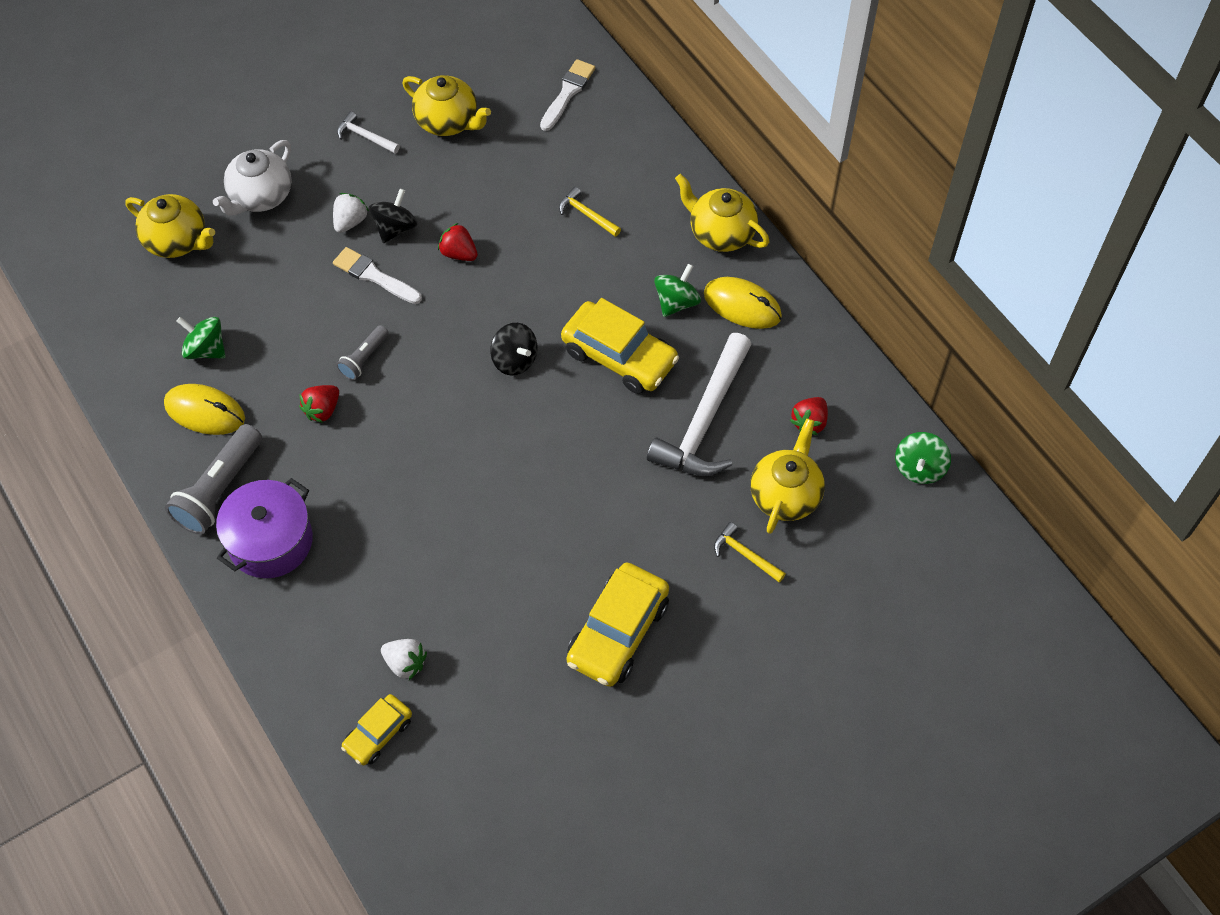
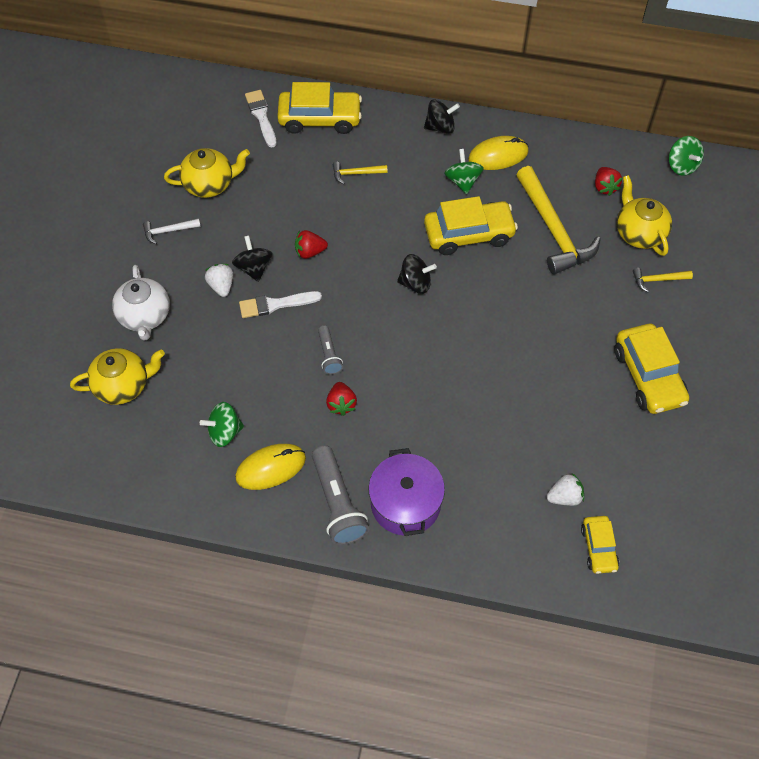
camera: 45 degrees left, 0 degrees up
(617, 136) = (320, 119): none -> yellow car
(705, 420) = (553, 230): white hammer -> yellow hammer
(721, 233) = (440, 127): yellow teapot -> black spinning top

